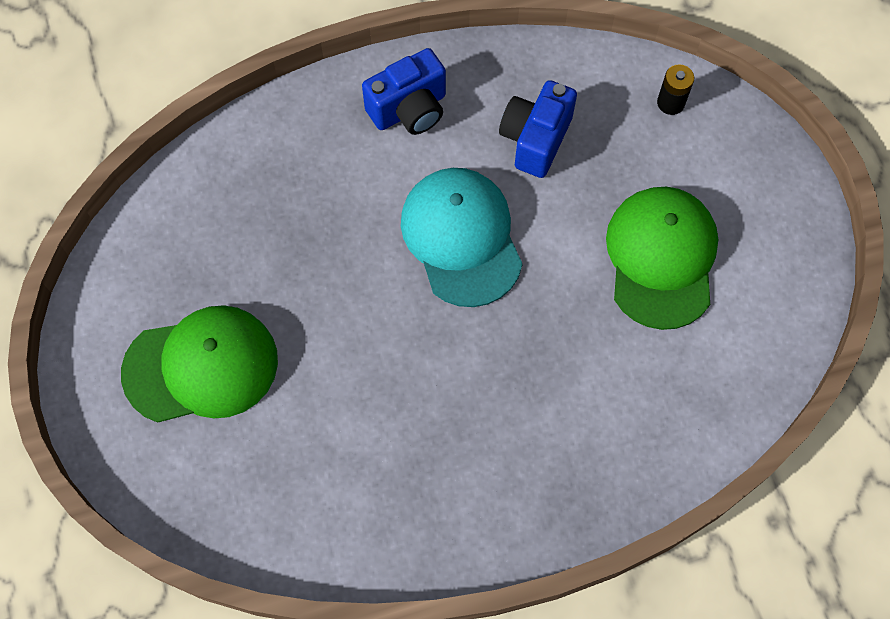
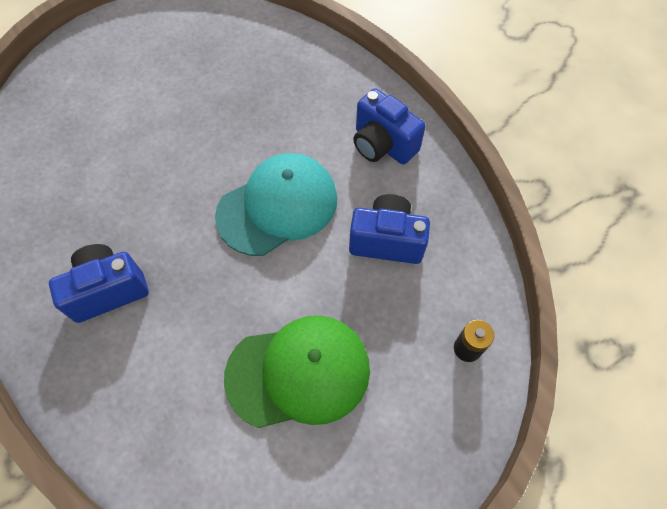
camera: 75 degrees right, 5 degrees down
(201, 366) = (140, 74): green cap -> none
(522, 435) = (108, 290): none -> blue camera

